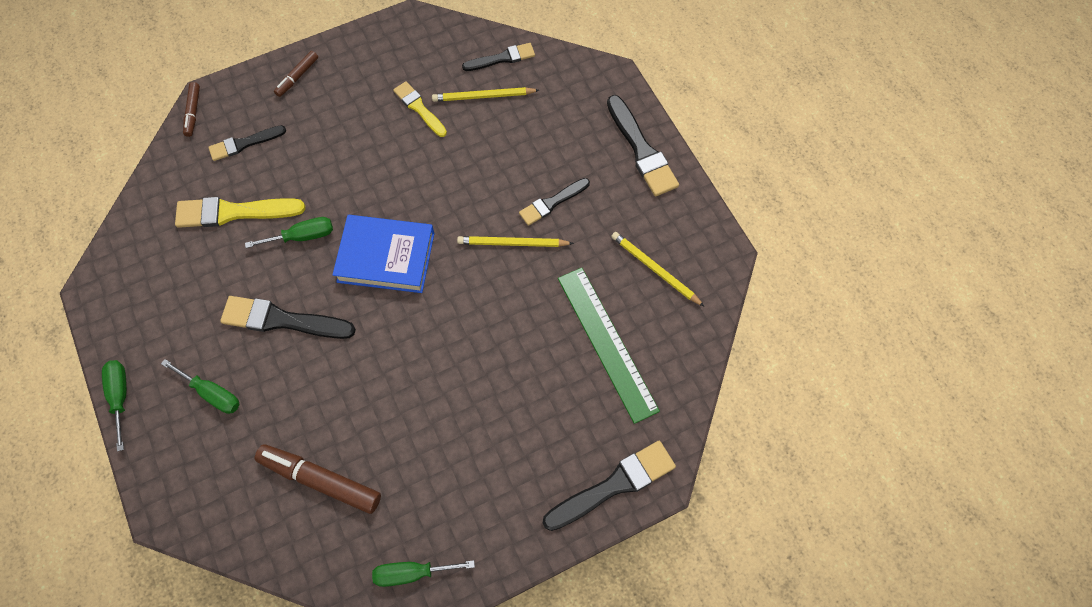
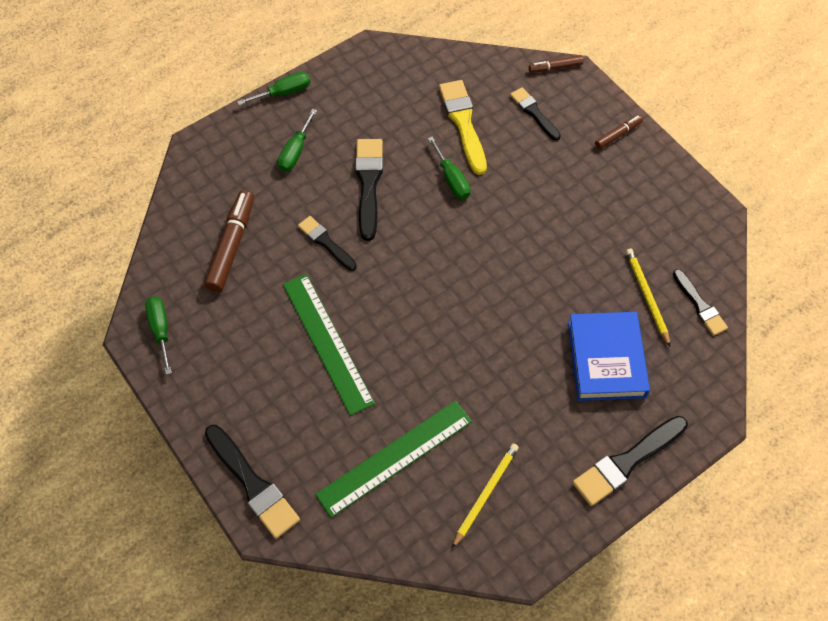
camera: 80 degrees right, 5 degrees down
(297, 77) = (618, 135): brown marker -> brown marker turned 120 degrees clockwise
(386, 257) = (445, 249): blue book -> blue book (606, 359)
(419, 108) = (614, 242): yellow brush -> none
(468, 390) = (327, 342): none -> green ruler
(512, 243) = (484, 353): yellow pencil -> none
(552, 203) = (539, 382): black brush -> black brush (326, 242)

